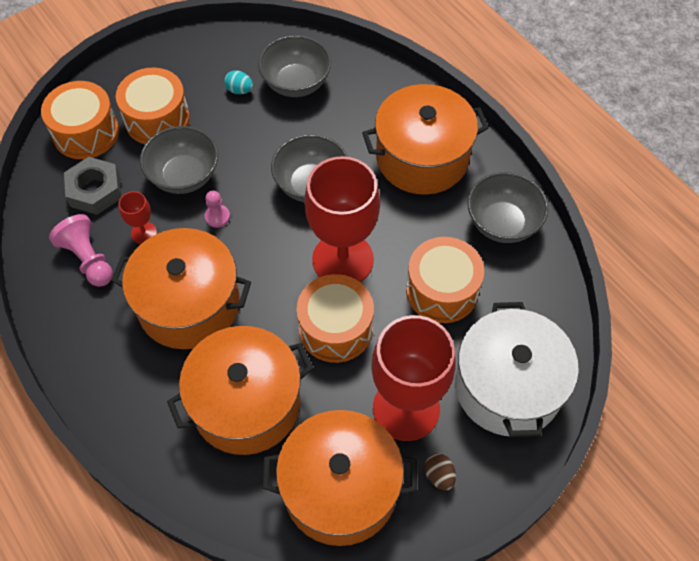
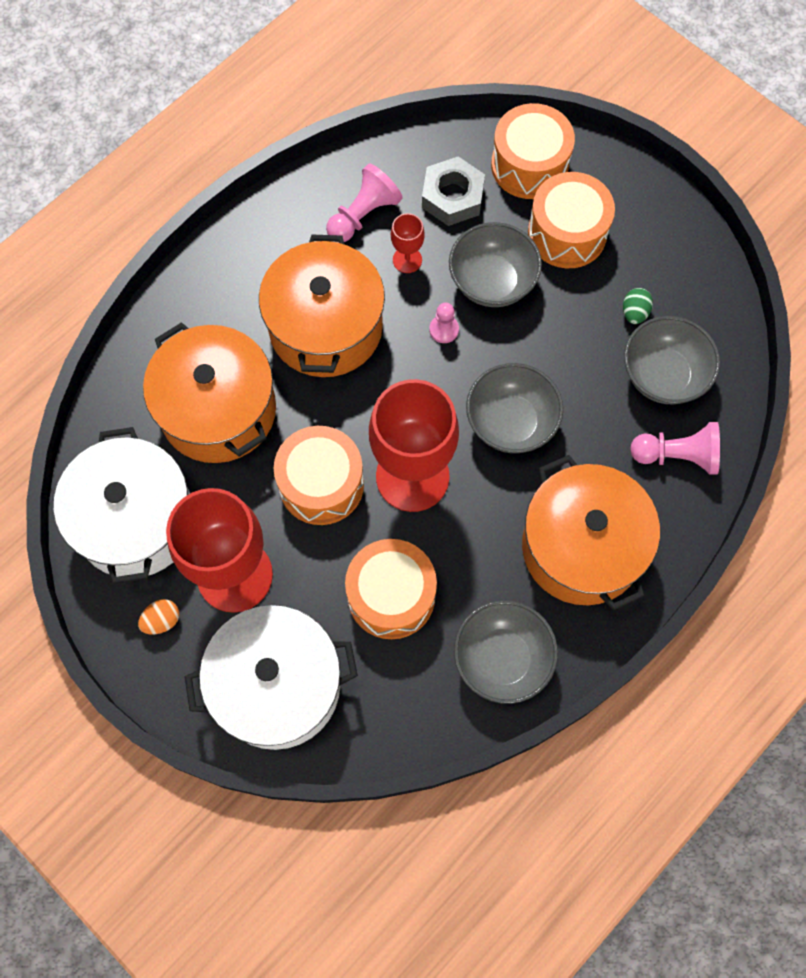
camera: 80 degrees right, 10 degrees up
(239, 90) = (634, 313): turquoise egg -> green egg
(340, 489) = (136, 521): orange pot -> white pot
(361, 88) = (677, 455): none -> pink pawn
(439, 475) = (162, 620): brown egg -> orange egg

